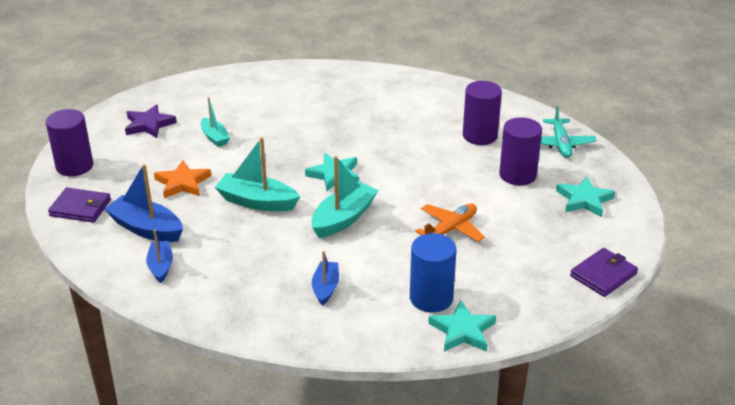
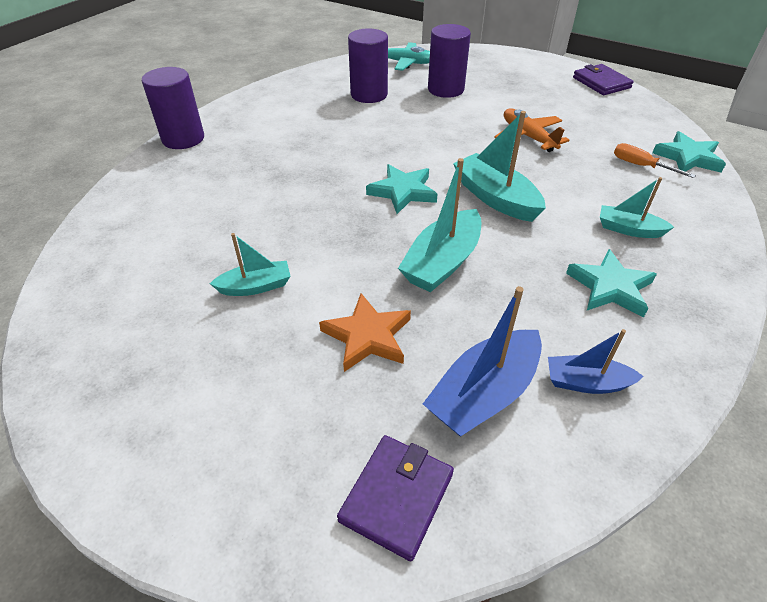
camera: 75 degrees left, 10 degrees up
(74, 166) = (241, 503): purple cylinder -> purple cylinder (183, 139)
(149, 125) = (161, 366): purple star -> none
(325, 288) = (628, 229): blue boat -> turquoise boat
(431, 298) = (640, 166): blue cylinder -> orange screwdriver
(584, 200) = (494, 69): turquoise star -> turquoise star (610, 287)

